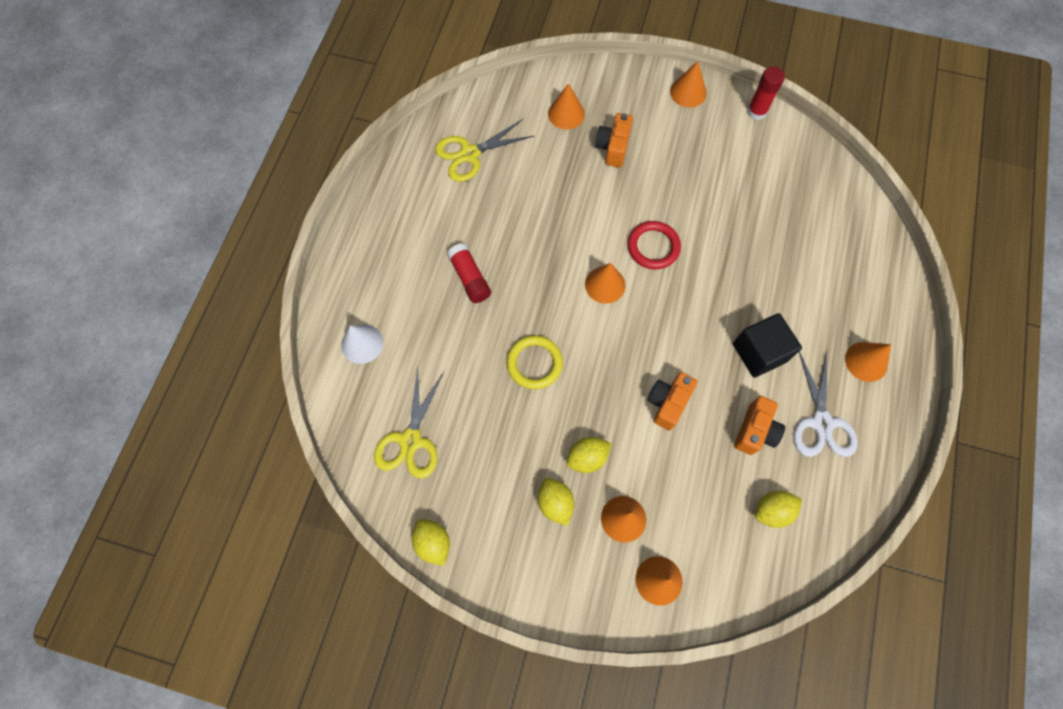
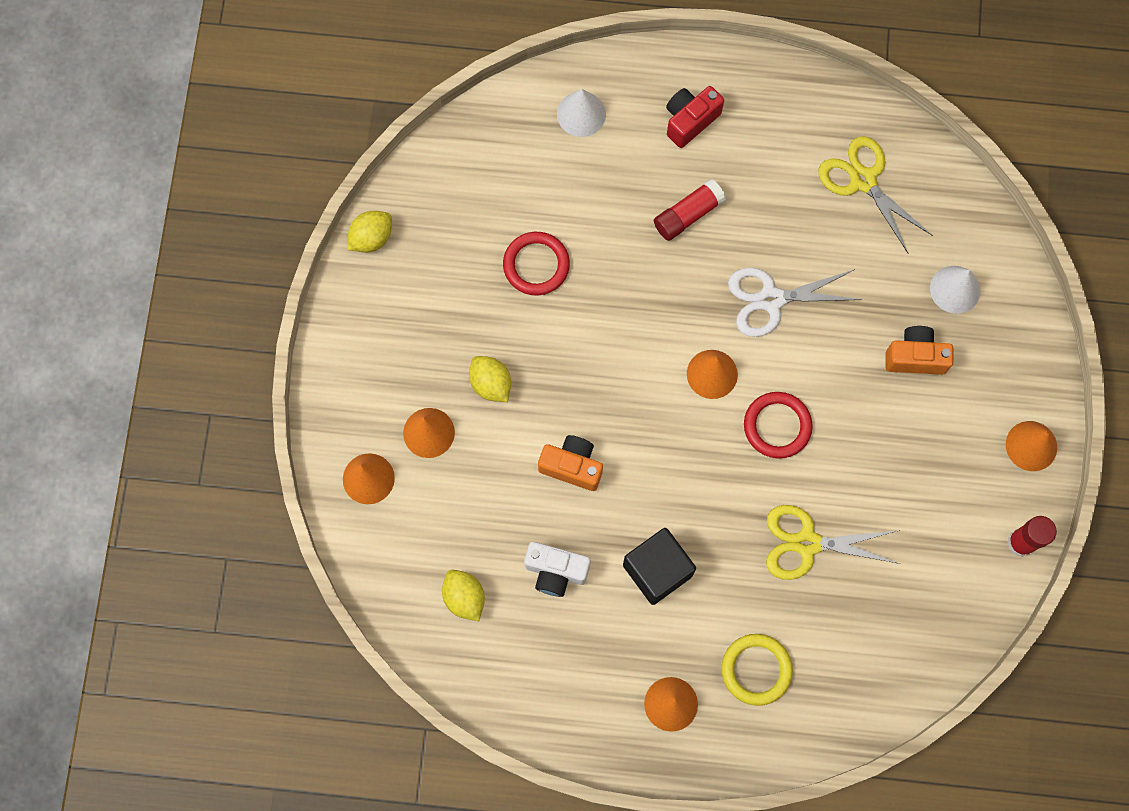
camera: 80 degrees right, 5 degrees up
(390, 262) = (690, 121): none -> red camera
(410, 440) = (477, 191): yellow scissors -> yellow scissors (807, 543)
(488, 402) = (536, 265): none -> red ring
(534, 363) = (593, 307): yellow ring -> yellow ring (756, 670)
(555, 503) = (434, 357): yellow lemon -> none
(566, 114) = (955, 289): orange cone -> white cone
(755, 431) = (556, 571): orange camera -> white camera
(821, 423) = (580, 650): white scissors -> white scissors (771, 299)

